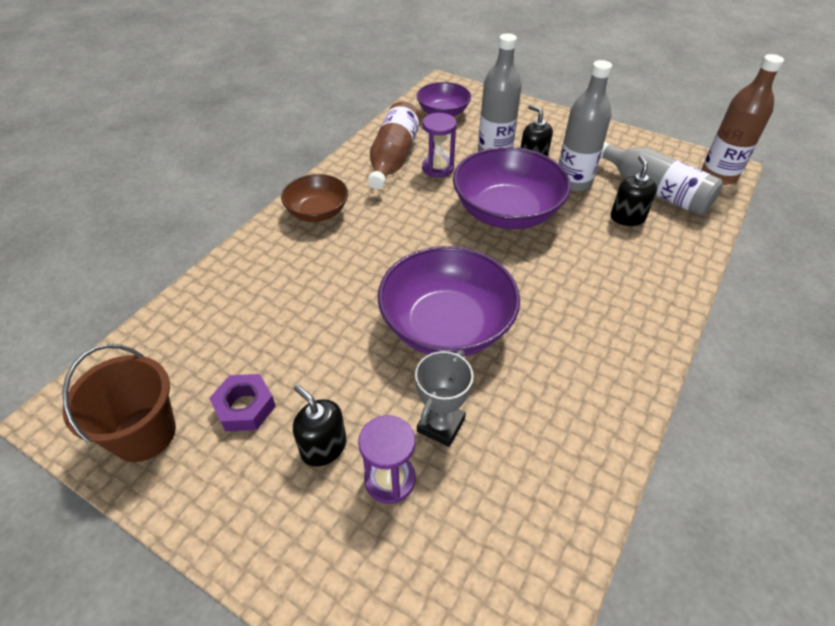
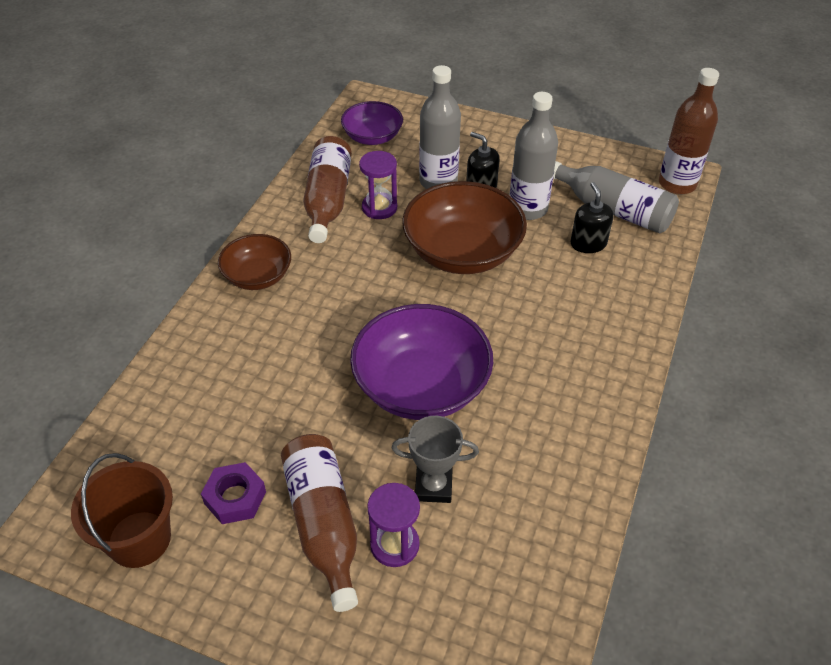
camera: 10 degrees left, 0 degrees up
(323, 447) = (324, 524): black soap dispenser -> brown bottle
(441, 425) = (433, 486): grey trophy -> grey trophy turned 75 degrees clockwise
(506, 212) = (462, 252): purple bowl -> brown bowl

